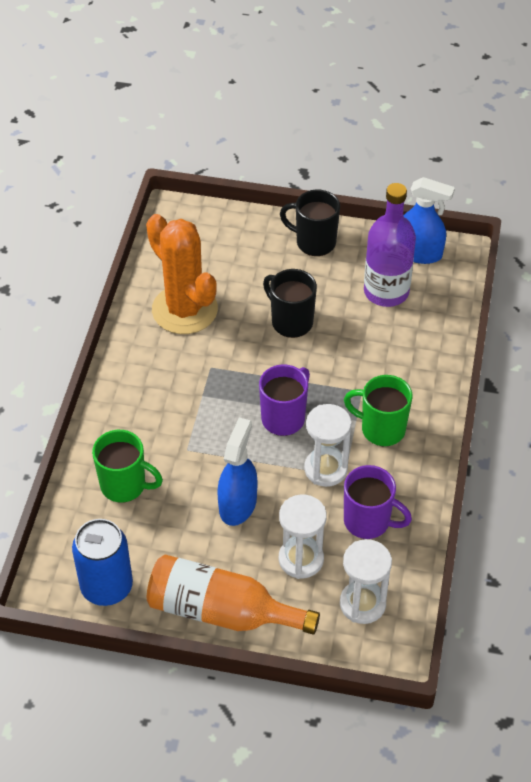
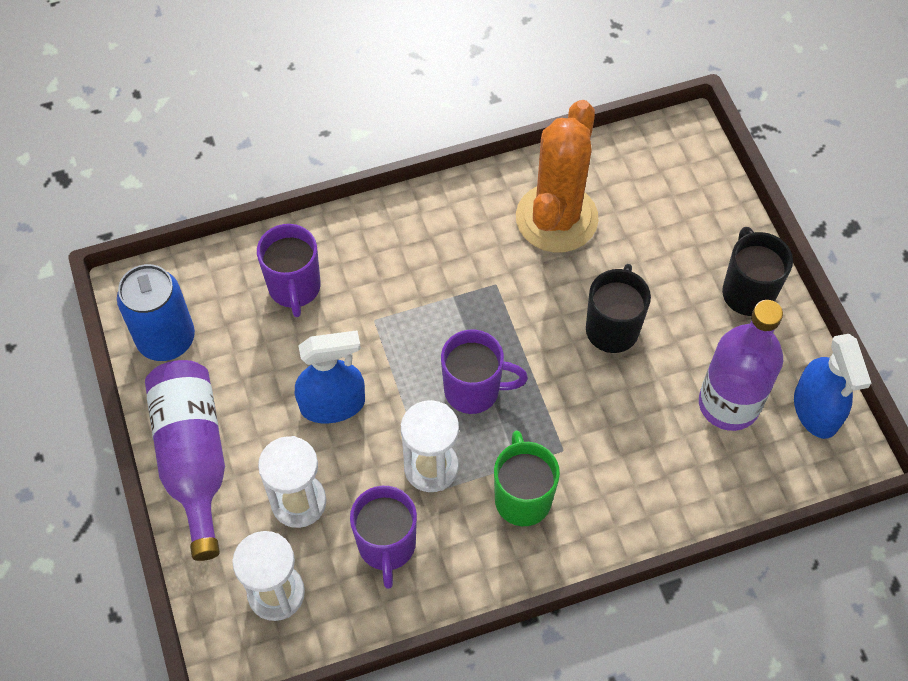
camera: 60 degrees right, 10 degrees up
(124, 485) = (294, 288): green mug -> purple mug
(222, 611) = (193, 458): orange bottle -> purple bottle

